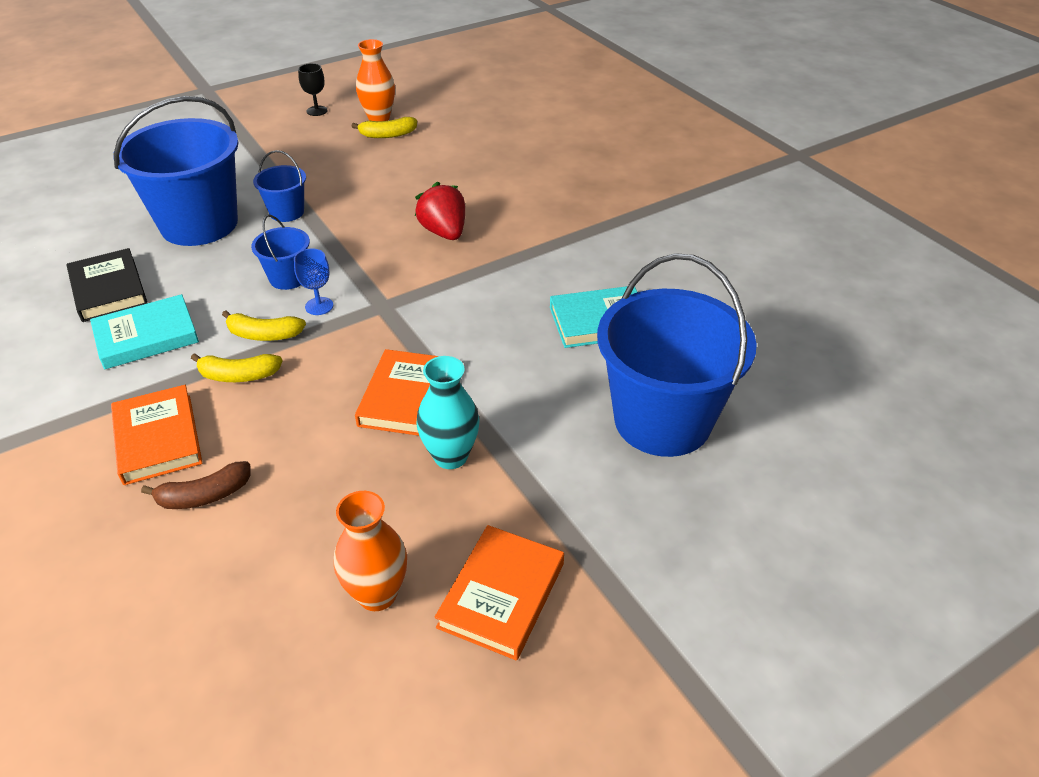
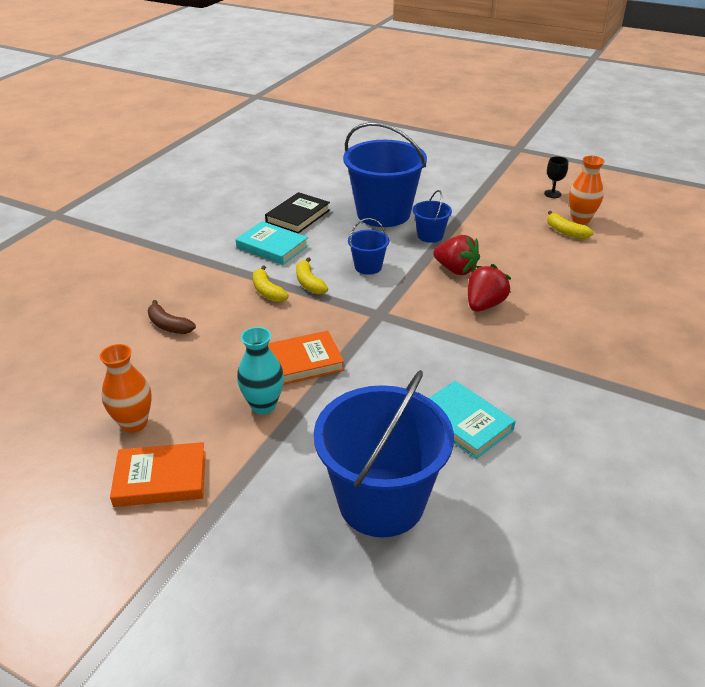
camera: 60 degrees right, 5 degrees down
(158, 439) = (199, 290): orange book -> none
(319, 306) = (354, 290): blue goblet -> none
(368, 223) = (456, 270): none -> red strawberry

